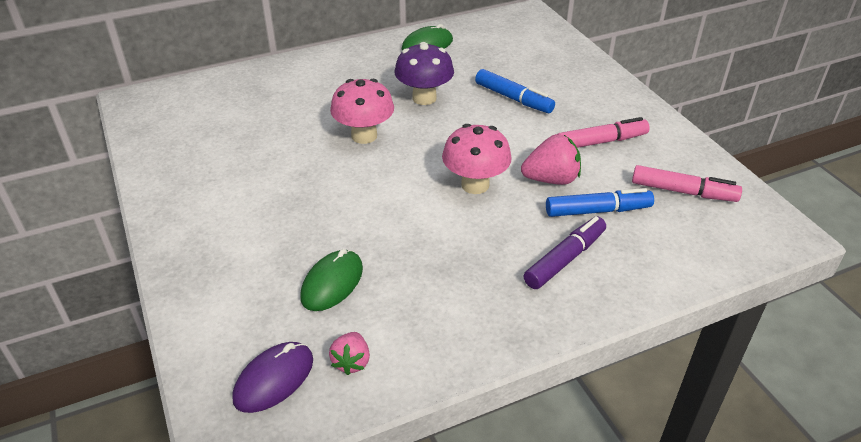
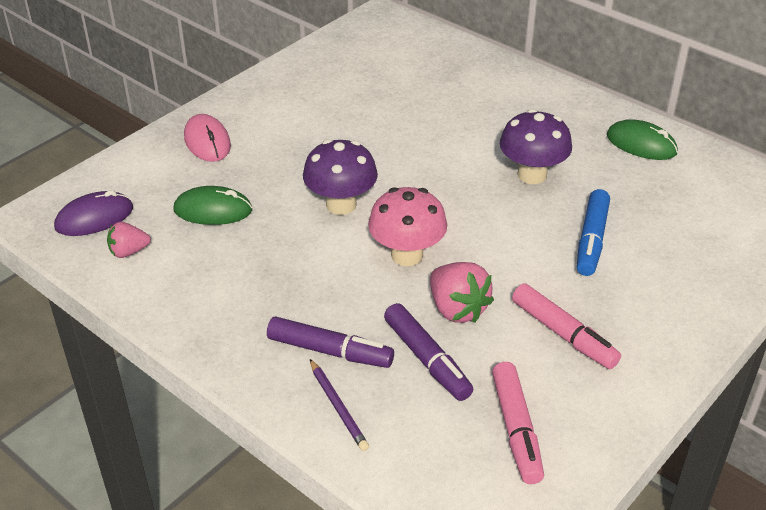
camera: 65 degrees right, 0 degrees up
(219, 260) = (207, 141): none -> pink mouse
(274, 379) = (94, 218): purple mouse -> purple mouse turned 45 degrees counterclockwise
(364, 136) = (431, 157): pink mushroom -> none
(386, 201) = (341, 205): none -> purple mushroom
(598, 211) = (427, 359): blue marker -> purple marker
(629, 272) = (338, 407): none -> purple pencil

